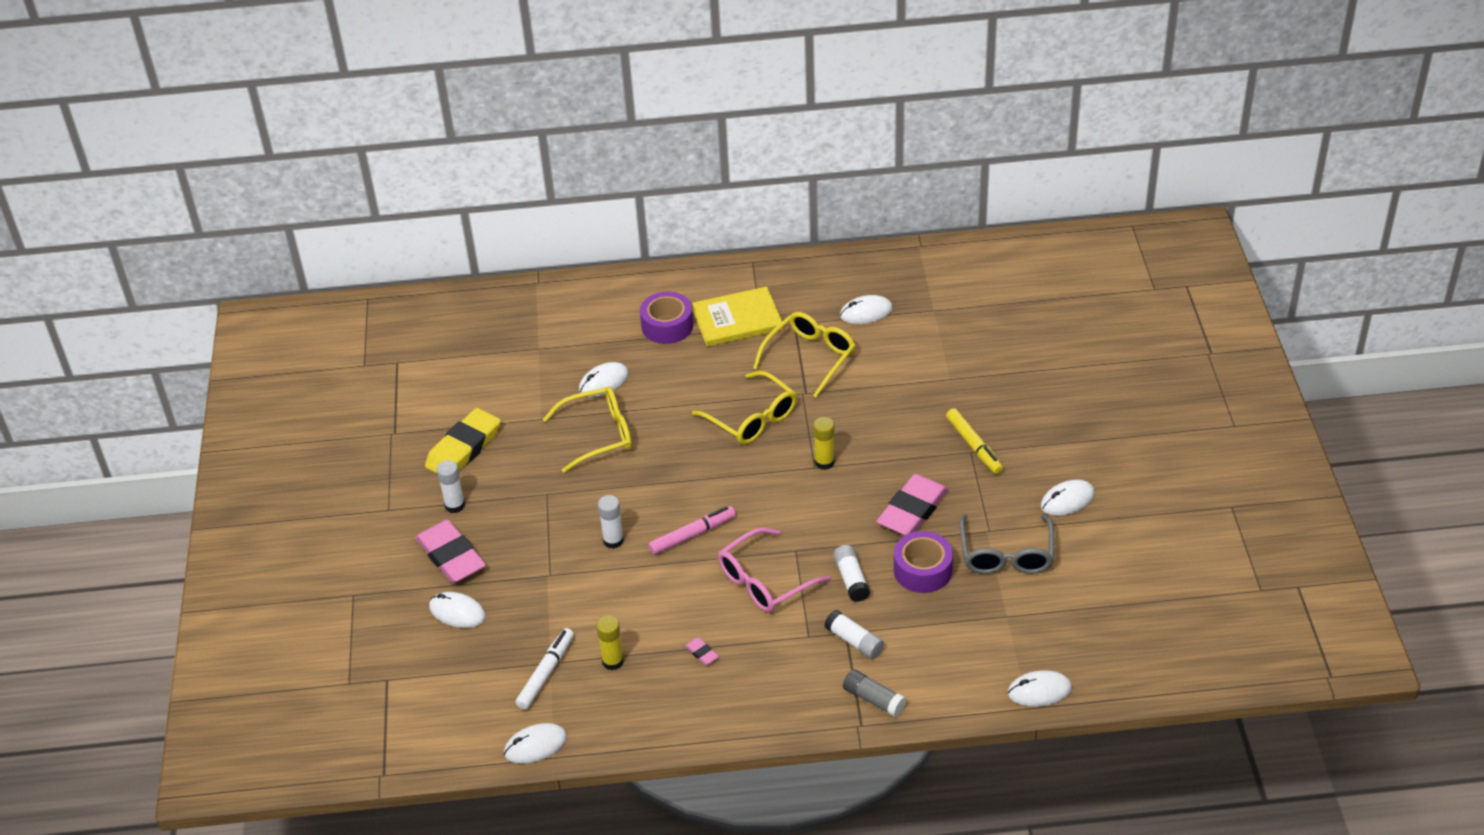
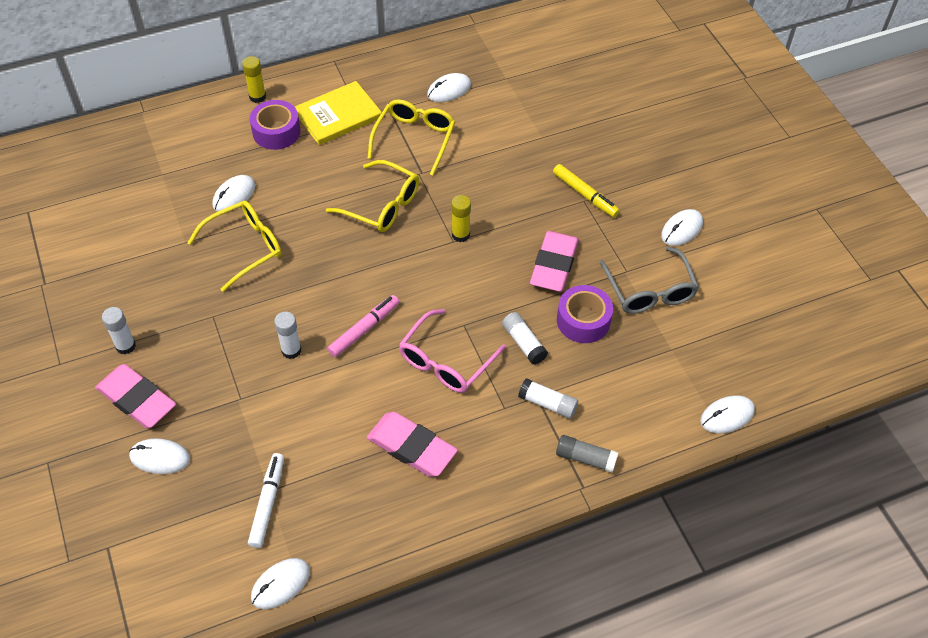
camera: 20 degrees left, 10 degrees up
(464, 448) = (118, 286): yellow eraser -> none
(612, 661) = (329, 475): yellow glue stick -> yellow glue stick (257, 97)
(702, 653) = (411, 447): pink eraser -> pink eraser, size x2.44

